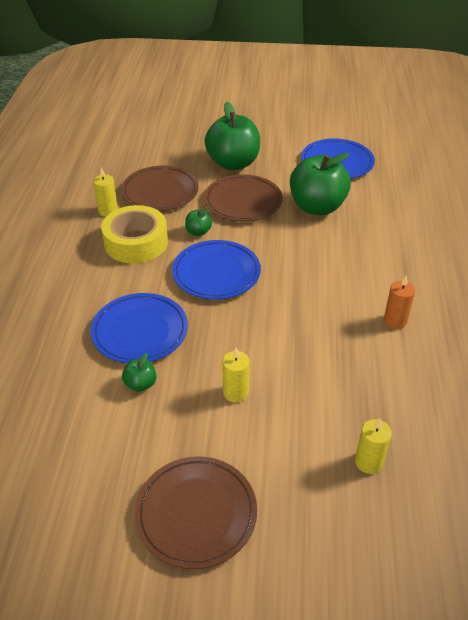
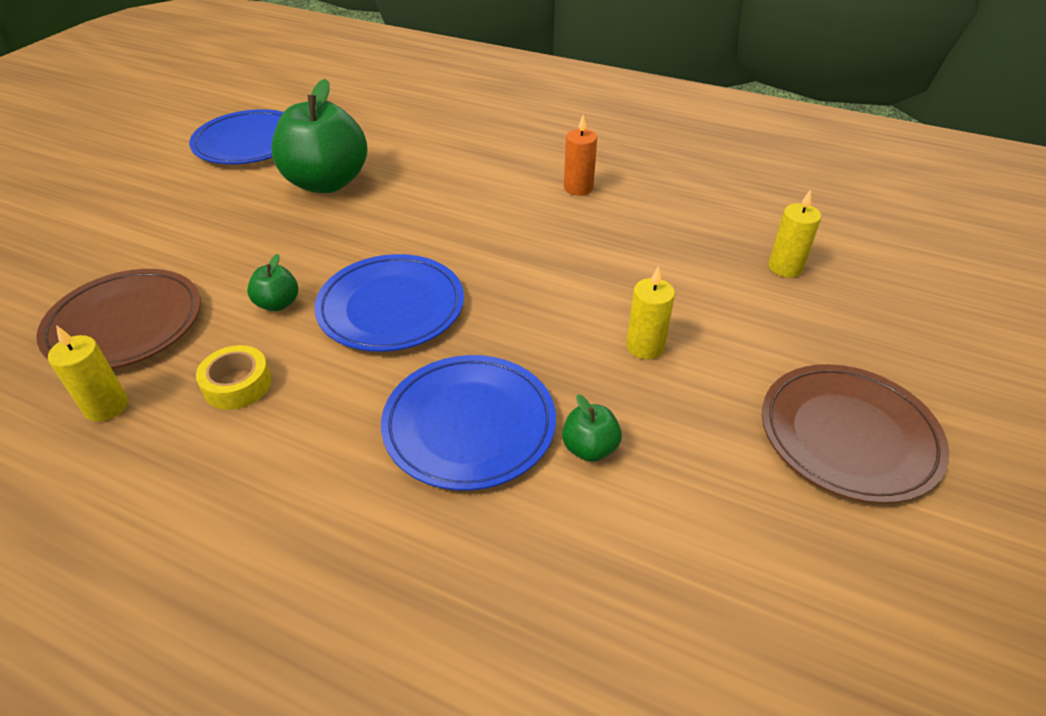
camera: 70 degrees left, 0 degrees up
(136, 242) = (237, 385): yellow tape -> yellow tape, size x0.53
(233, 163) = (142, 228): green apple -> none
(243, 201) = (248, 241): brown plate -> none

